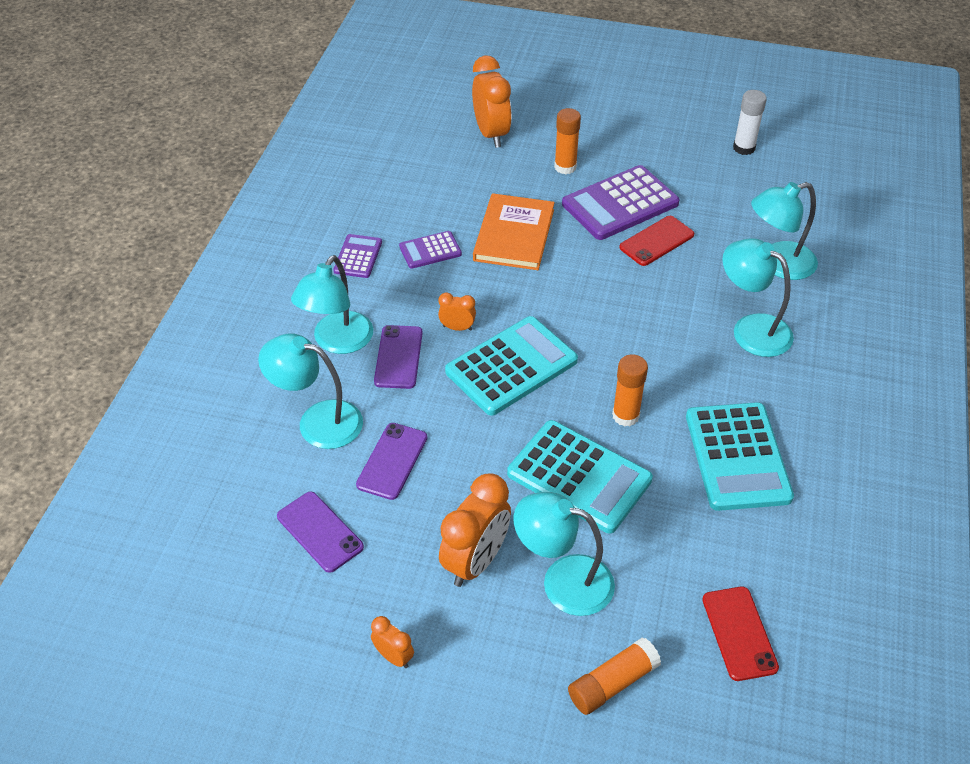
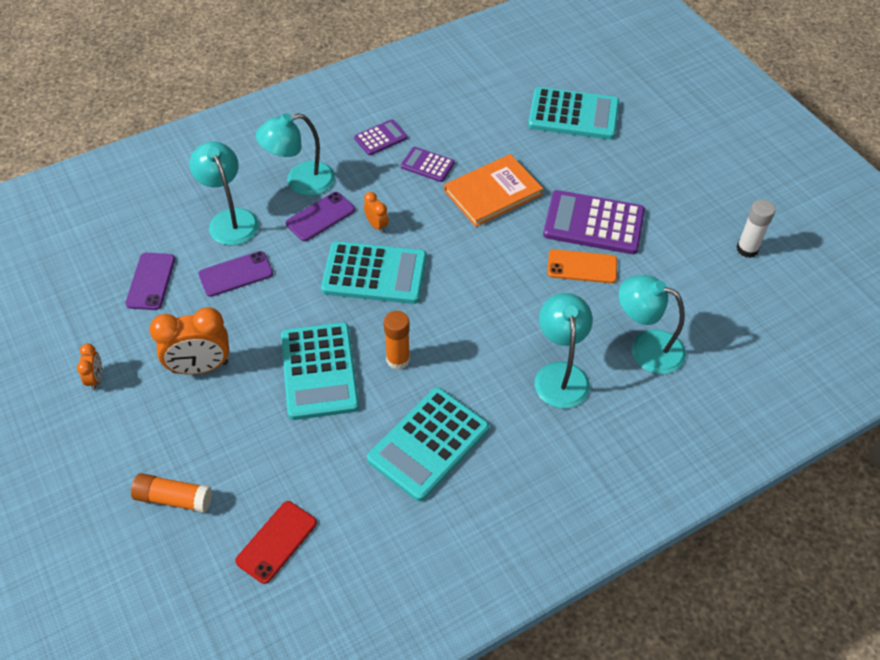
camera: 45 degrees right, 5 degrees up
(491, 134) = (573, 115): orange clock -> turquoise calculator
(563, 581) = (228, 420): turquoise lamp -> none
(565, 167) = (592, 171): orange glue stick -> none
(656, 241) = (582, 267): red phone -> orange phone

